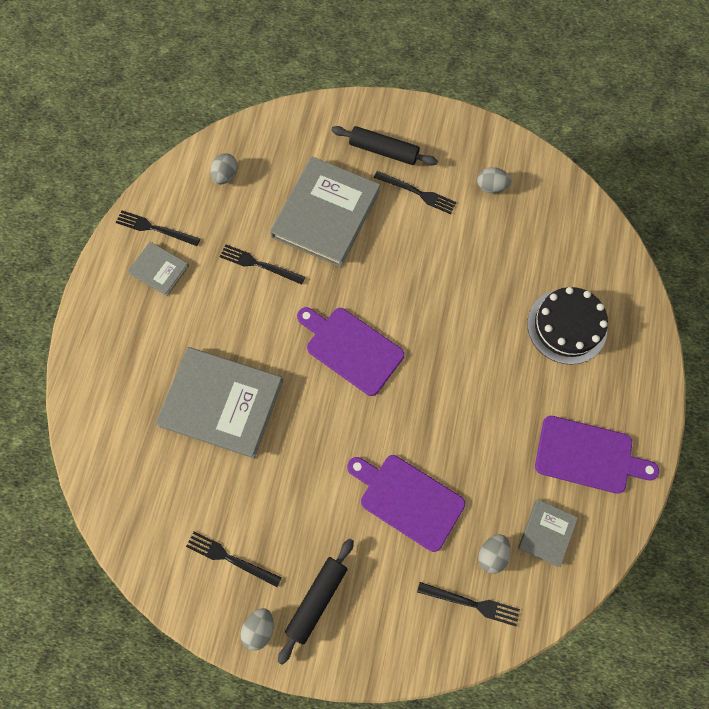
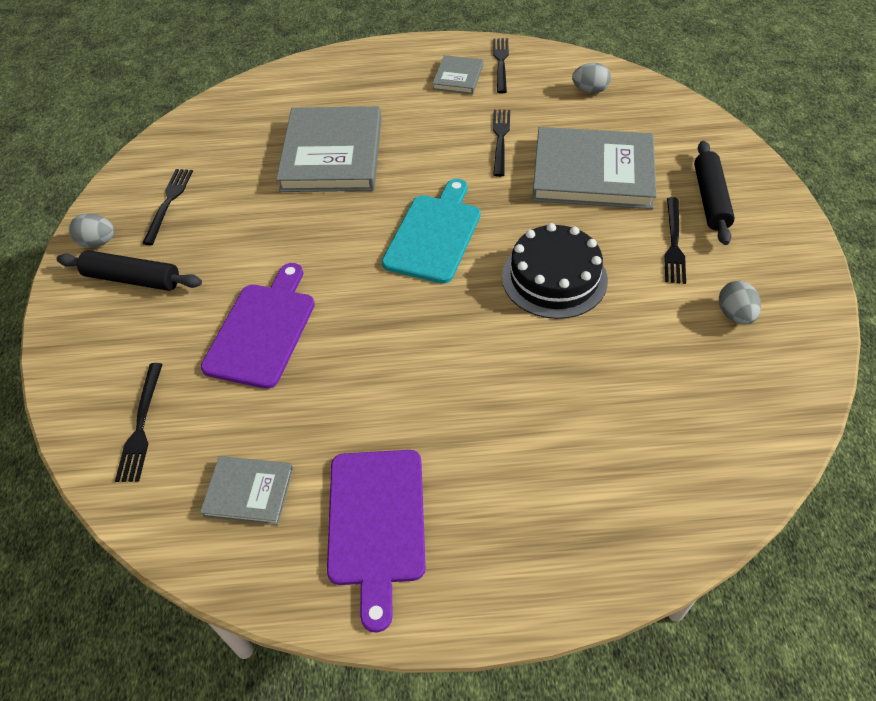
camera: 75 degrees right, 20 degrees down
(351, 348) = (434, 235): purple cutting board -> turquoise cutting board
(492, 554) = (208, 433): grey egg -> none
(567, 326) = (569, 452): black cake -> black cake (554, 278)

